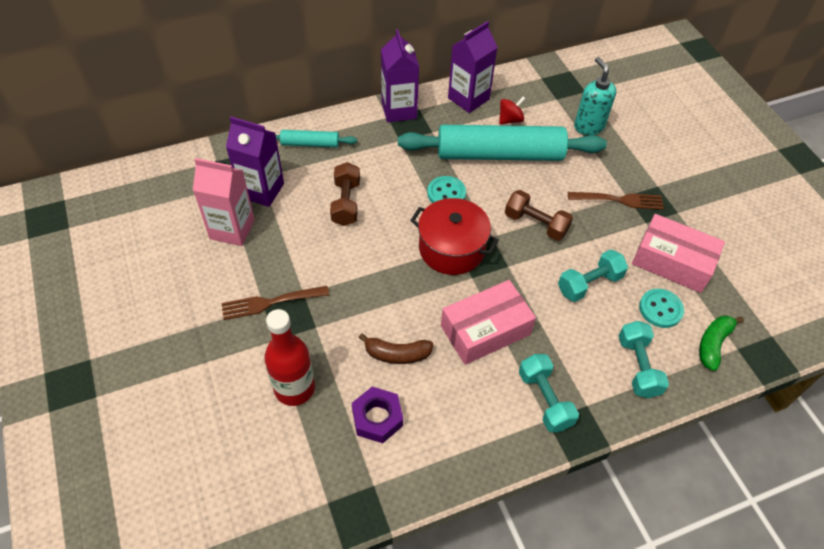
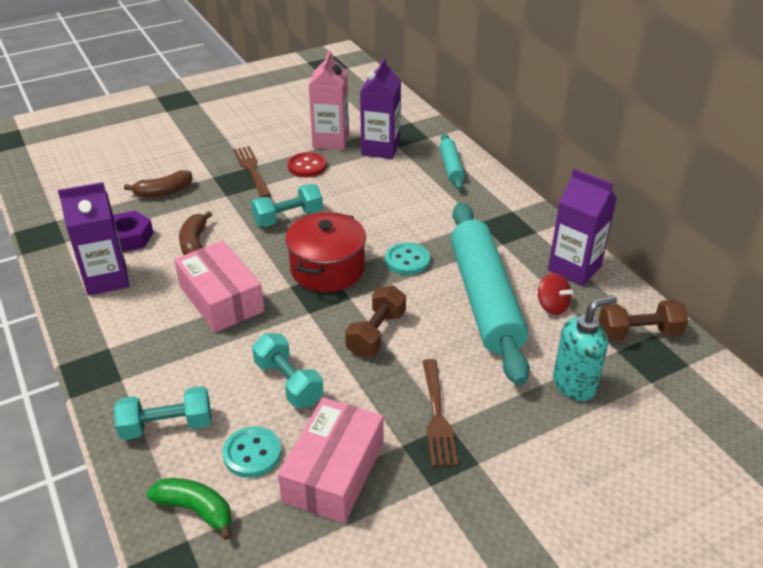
camera: 85 degrees right, 15 degrees down
(278, 253) = (307, 166): none -> red button
(294, 388) = (163, 192): red bottle -> brown banana
(346, 203) = (376, 196): brown dumbbell -> brown dumbbell (638, 333)
(399, 110) = (527, 217): purple carton -> purple carton (107, 279)
(544, 399) = (133, 345): turquoise dumbbell -> turquoise dumbbell (288, 217)

